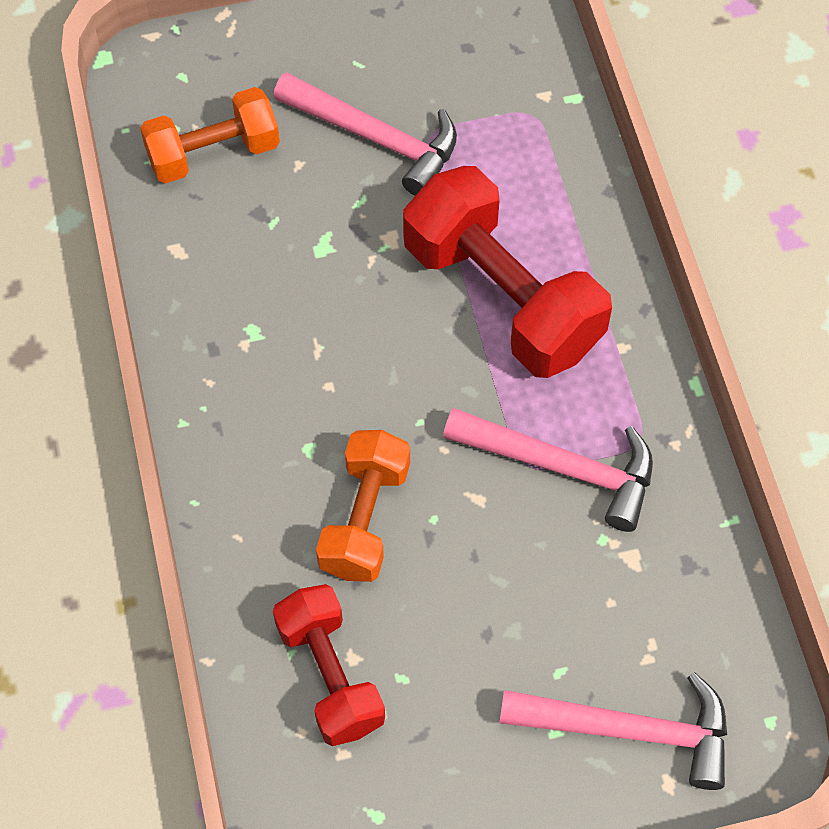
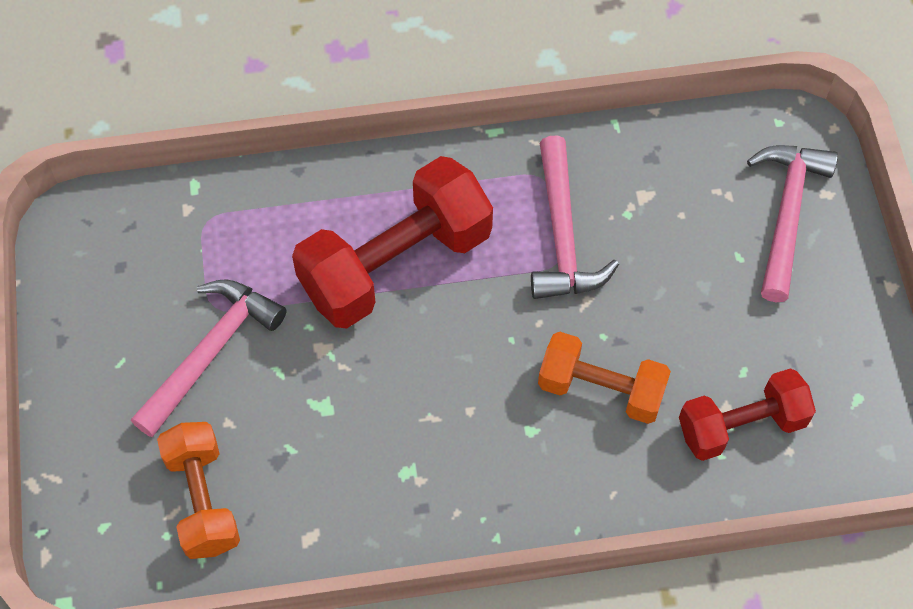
camera: 85 degrees left, 0 degrees up
(562, 467) = (562, 235): pink hammer -> pink hammer turned 150 degrees clockwise

